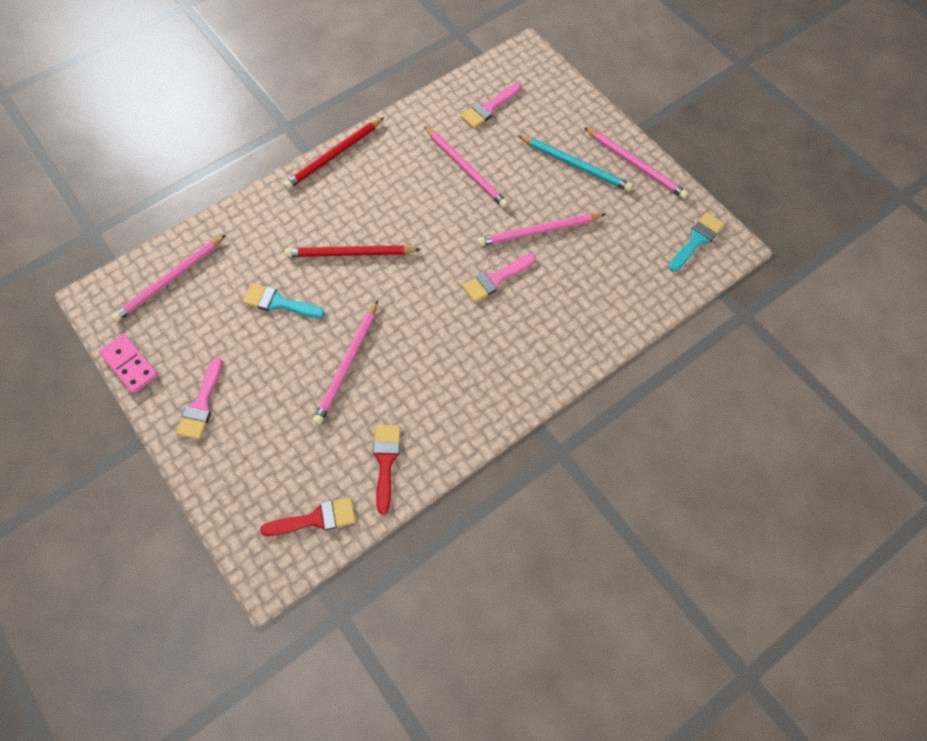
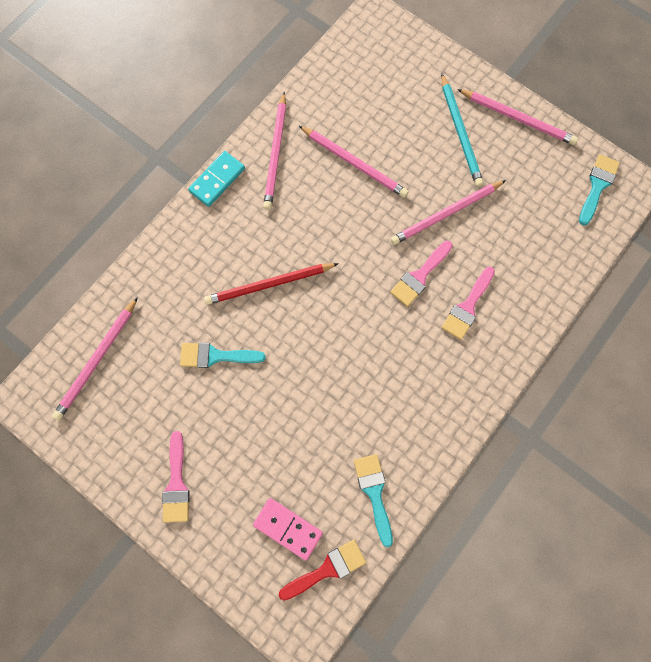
camera: 15 degrees left, 10 degrees up
(130, 365) = (89, 462): pink domino -> pink domino (287, 528)
(334, 155) = (217, 180): red pencil -> turquoise domino
(347, 364) = (305, 403): pink pencil -> pink pencil (276, 153)
(386, 461) = (374, 493): red brush -> turquoise brush
(489, 108) = (356, 89): pink brush -> pink brush (467, 306)
(576, 165) = (460, 133): turquoise pencil -> turquoise pencil turned 60 degrees clockwise

